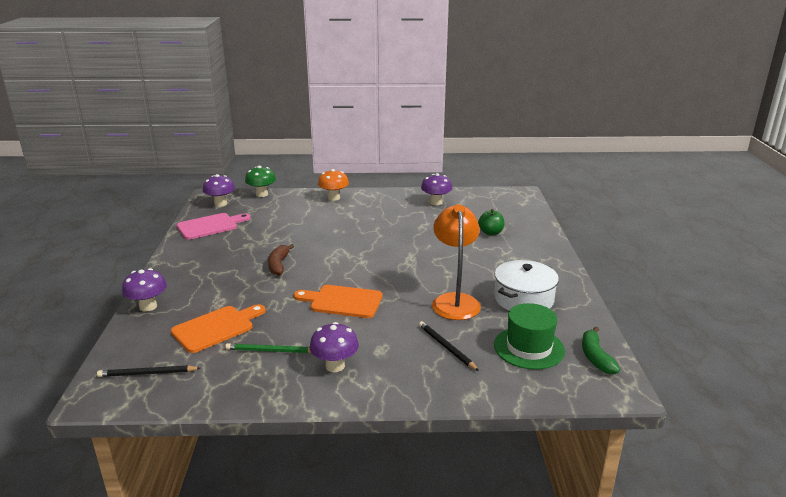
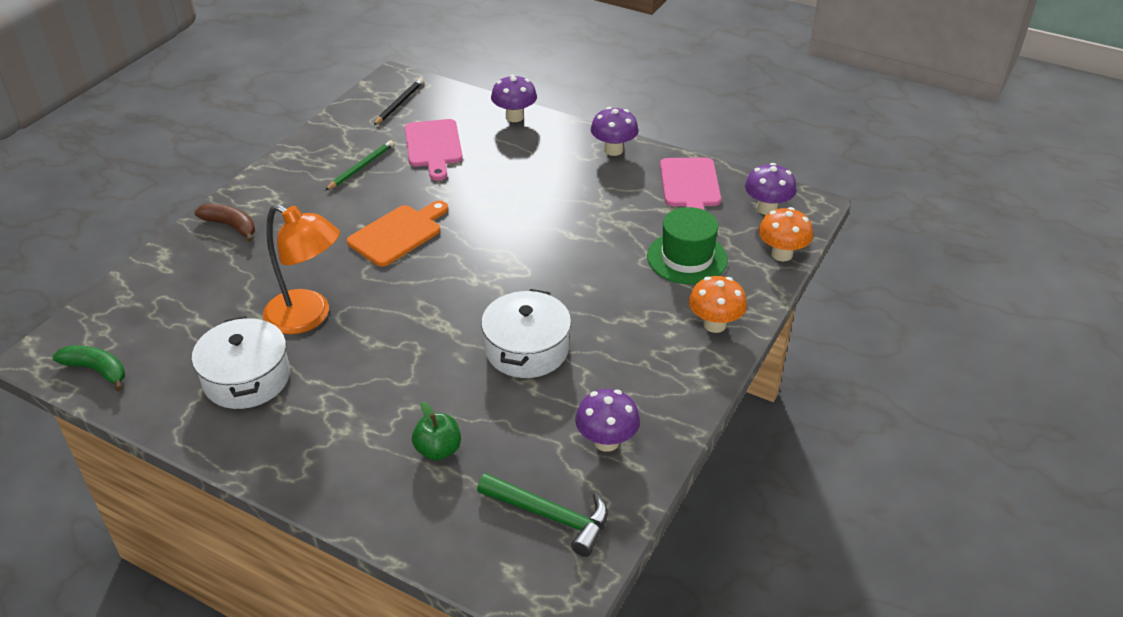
camera: 120 degrees right, 15 degrees up
(216, 328) = (433, 146): orange cutting board -> pink cutting board
(262, 194) = (781, 254): green mushroom -> orange mushroom
(279, 265) = (528, 213): brown banana -> brown banana (231, 226)
(335, 366) = (297, 195): purple mushroom -> purple mushroom (613, 150)
(401, 232) = (527, 349): none -> white pot
(446, 347) = (241, 272): black pencil -> none
(488, 203) = (551, 516): none -> green hammer
(529, 348) = (170, 329): green hat -> green hat (687, 258)

